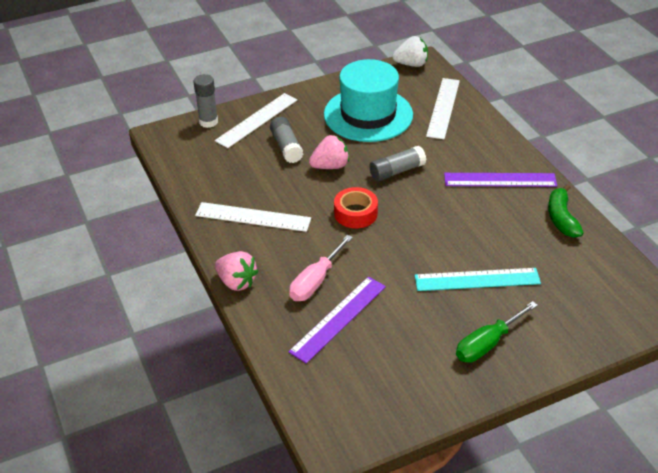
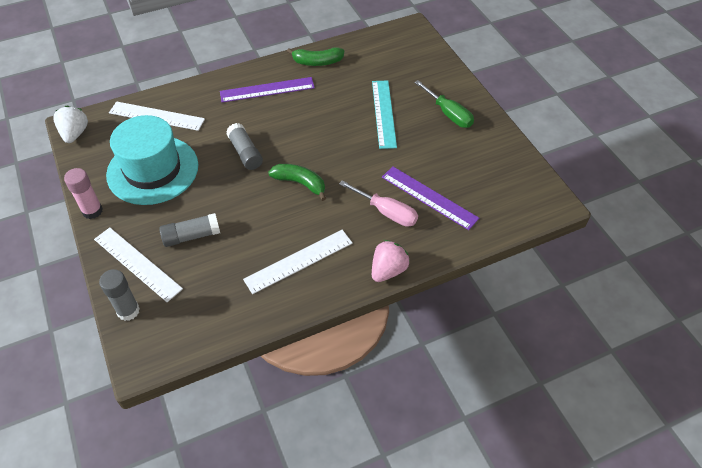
camera: 90 degrees left, 10 degrees up
(253, 217) = (299, 261): white ruler -> white ruler turned 45 degrees clockwise
(316, 88) = (92, 211): none -> pink glue stick
(330, 166) = (229, 200): pink strawberry -> none
(355, 213) = (300, 183): red tape -> green banana
(500, 180) = (267, 90): purple ruler -> purple ruler turned 75 degrees clockwise

